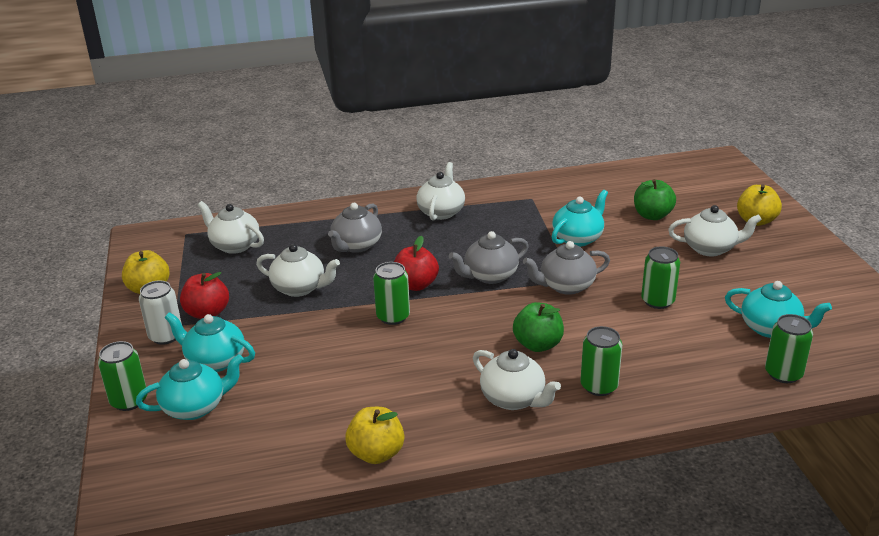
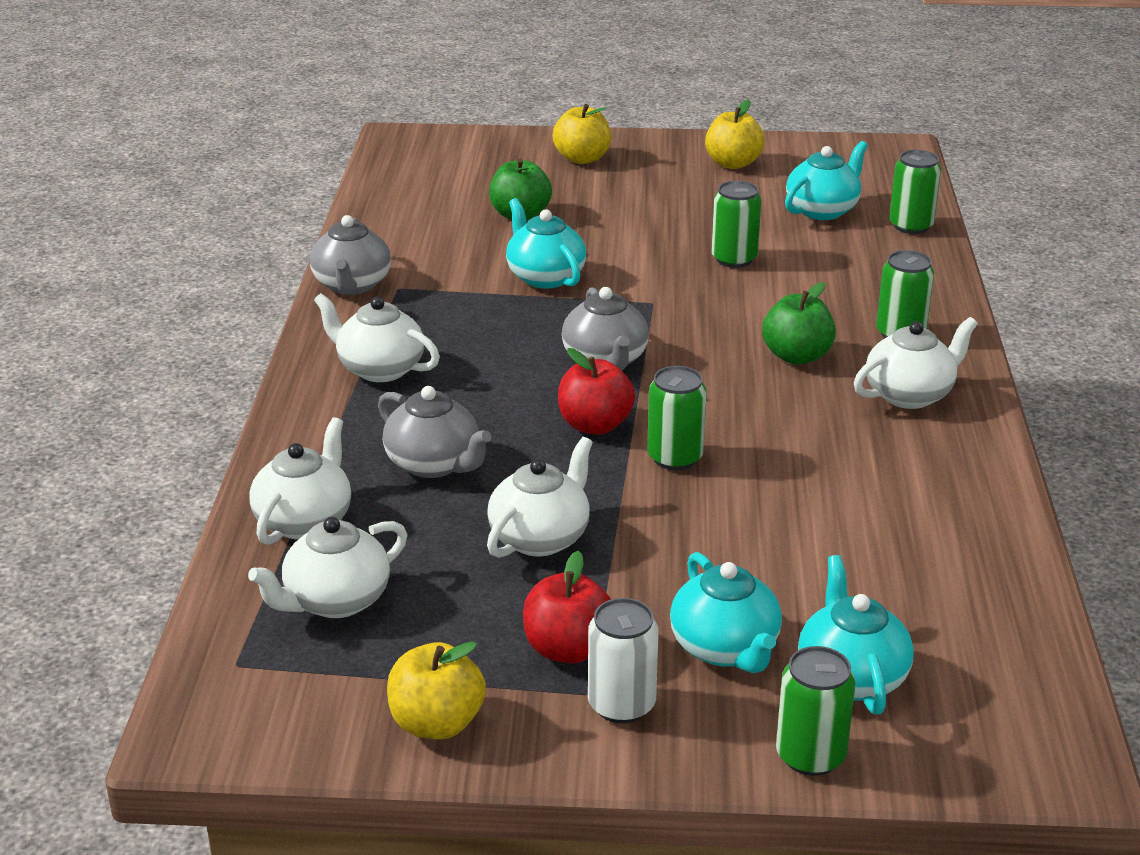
camera: 75 degrees left, 0 degrees up
(214, 361) = (725, 649): turquoise teapot -> turquoise teapot turned 60 degrees counterclockwise
(376, 453) = (1000, 515): yellow apple -> yellow apple (733, 163)
(566, 286) = (665, 310): grey teapot -> grey teapot (352, 285)
(710, 248) = (630, 200): white teapot -> white teapot (304, 521)

